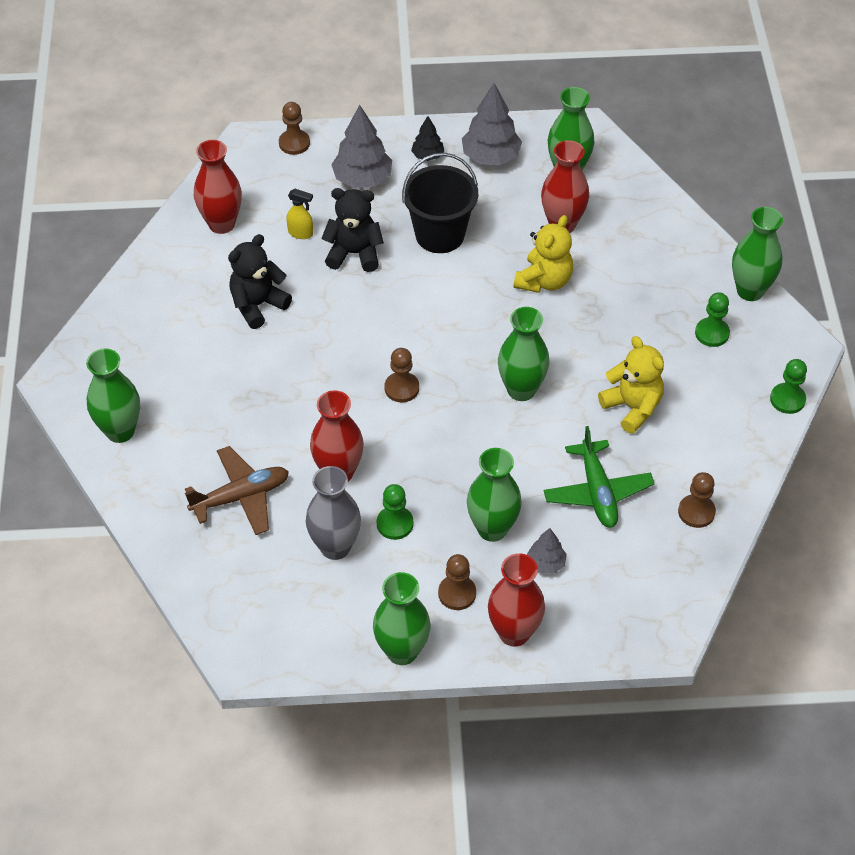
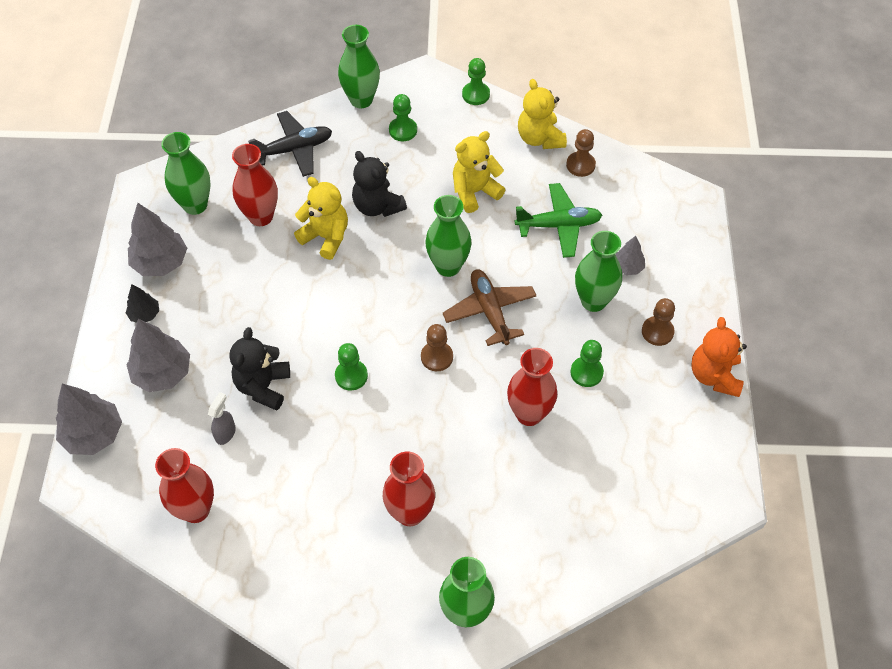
camera: 85 degrees left, 5 degrees up
(241, 497) = (552, 498): brown plane -> brown plane (490, 311)
(258, 305) = (316, 477): black teddy bear -> black teddy bear (377, 206)
(294, 143) = (93, 434): brown pawn -> grey tree
(301, 233) = (225, 433): yellow spray bottle -> grey spray bottle
(335, 547) = (610, 420): grey vase -> none
(372, 320) = (351, 376): none -> green pawn
(402, 651) = (714, 375): green vase -> orange teddy bear
(440, 235) = (253, 312): black bucket -> none
(514, 632) = (694, 295): red vase -> red vase (410, 513)
(660, 240) = (294, 149): none -> black plane
(730, 468) = (540, 138): none -> yellow teddy bear

